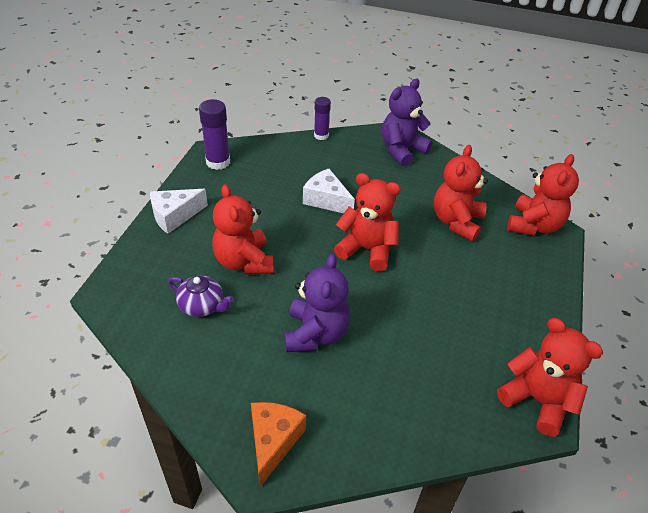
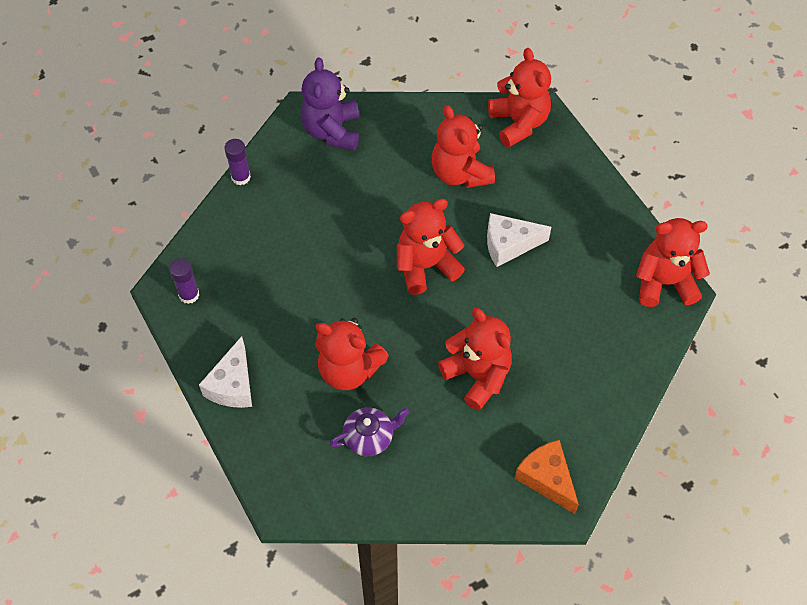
camera: 45 degrees left, 15 degrees up
(218, 162) = (189, 295): purple glue stick -> purple glue stick, size x0.66
(316, 334) = (477, 375): purple teddy bear -> red teddy bear
(326, 200) = (336, 247): white cheese -> white cheese (509, 245)

